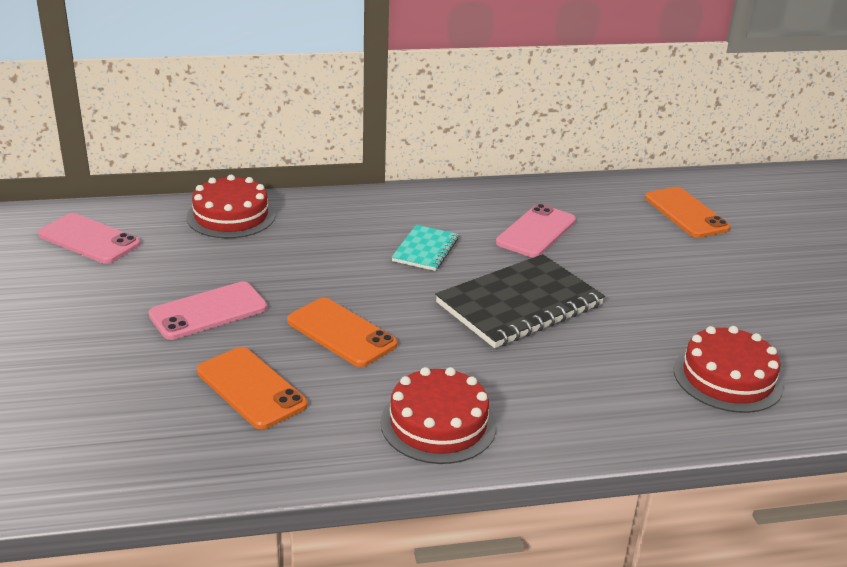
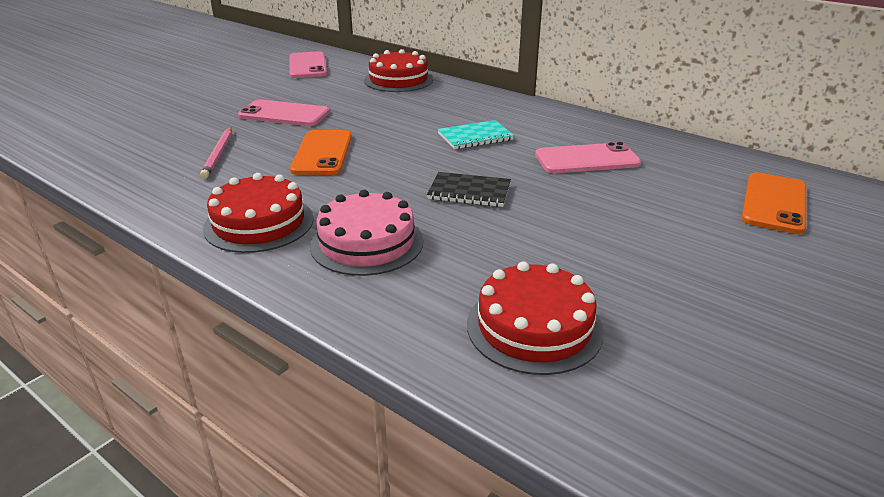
camera: 50 degrees right, 0 degrees up
(251, 388) = (218, 154): orange phone -> pink pencil
(519, 304) = (469, 192): black notebook -> black notebook, size x0.53
(541, 387) = (367, 243): none -> pink cake

